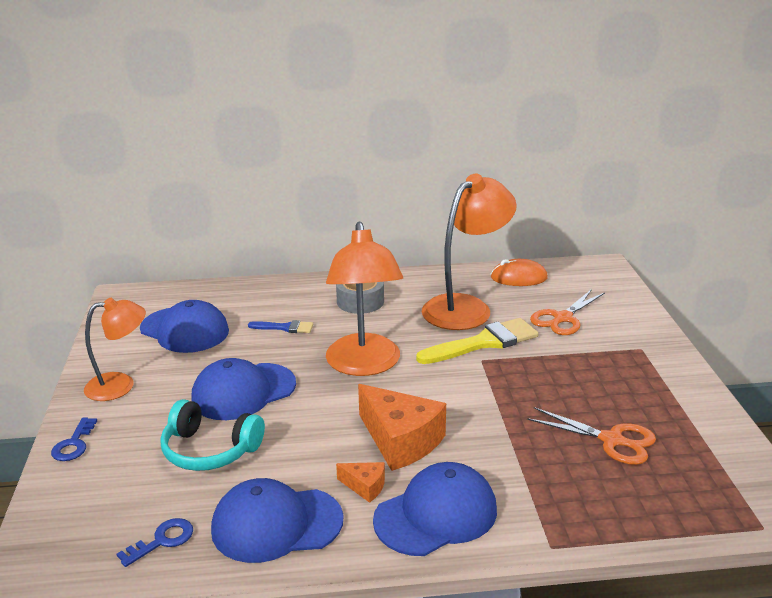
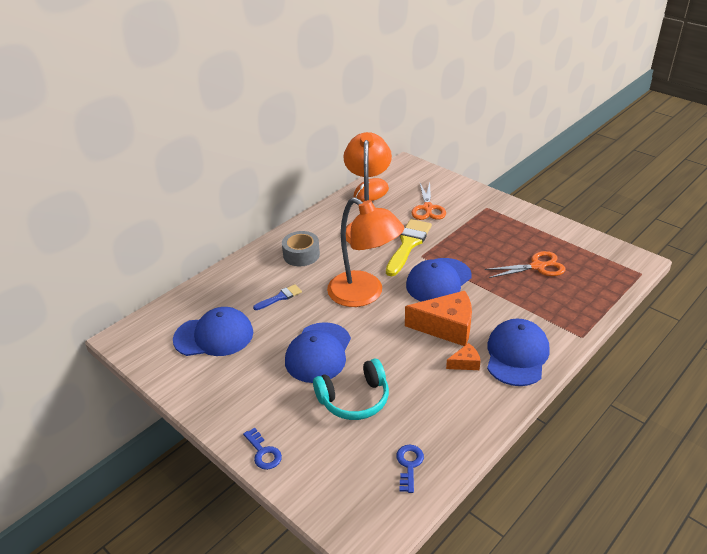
camera: 40 degrees left, 10 degrees up
(120, 385) = (230, 397): orange lamp -> none
(276, 524) = (453, 413): blue cap -> blue cap (438, 281)

